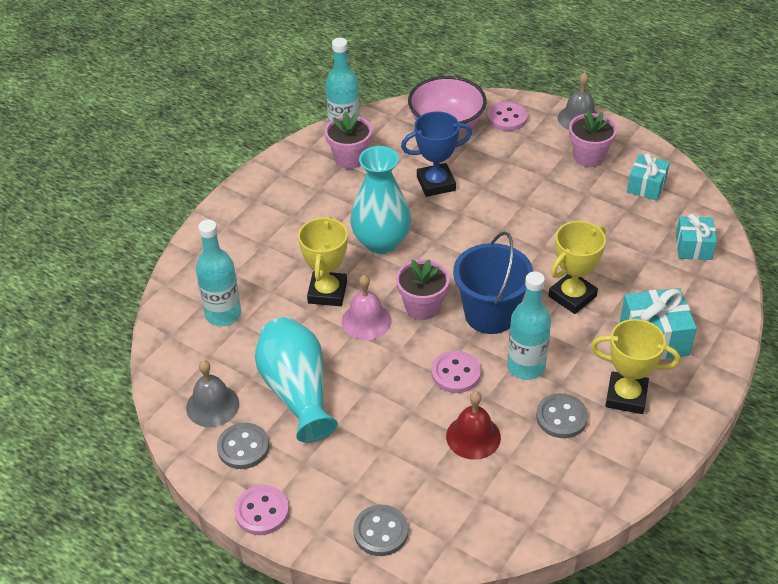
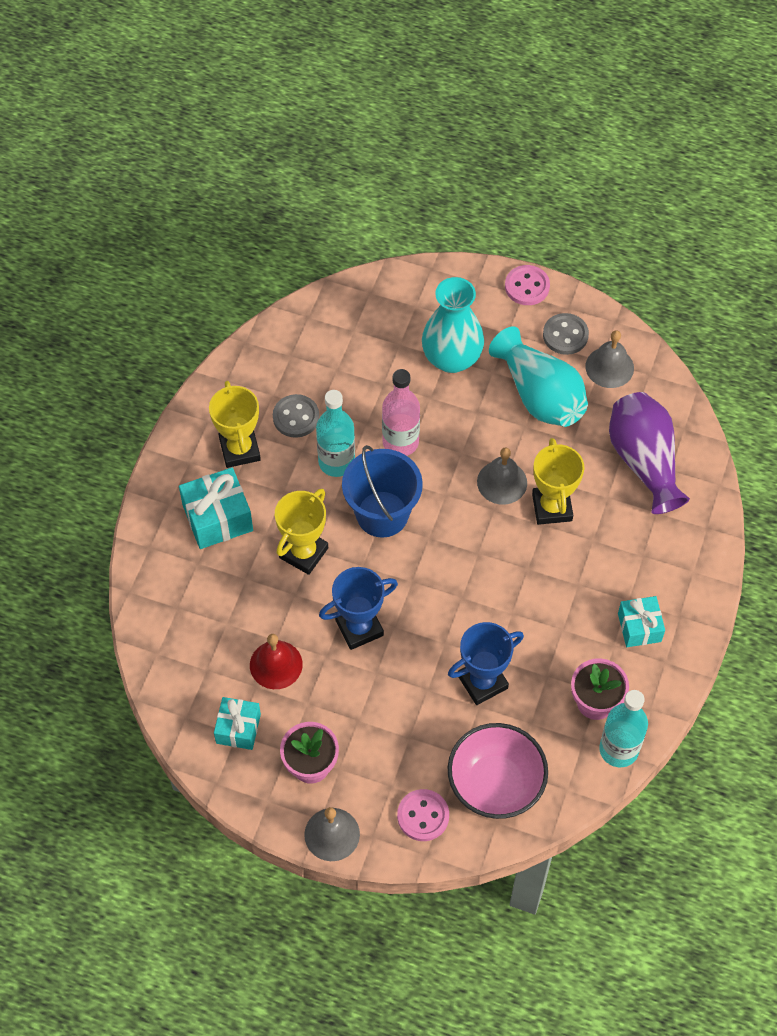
camera: 165 degrees right, 15 degrees up
(223, 314) = (644, 461): turquoise bottle -> purple vase
(366, 321) = (502, 482): pink bell -> grey bell
(381, 242) = (518, 583): turquoise vase -> turquoise vase (451, 358)
(381, 532) = (426, 290): grey button -> none
(422, 306) = (451, 510): pink flower pot -> none
(456, 373) = (400, 442): pink button -> pink bottle
(473, 437) = (370, 383): red bell -> red bell (276, 664)
(531, 234) = (359, 628): none -> blue trophy
(626, 396) = (239, 450): yellow trophy -> yellow trophy turned 75 degrees clockwise
(693, 247) = (181, 645): turquoise gift -> turquoise gift (639, 627)

